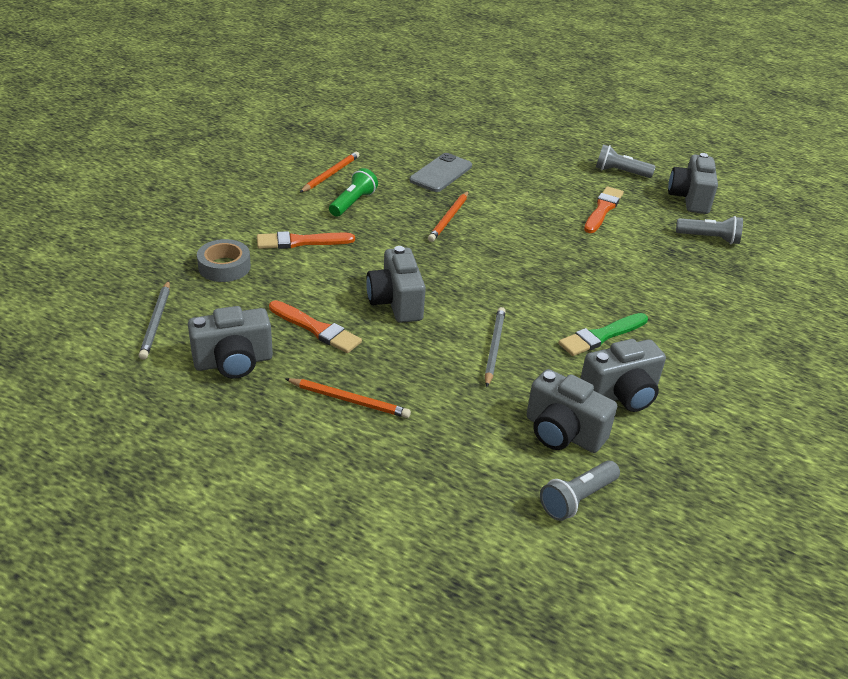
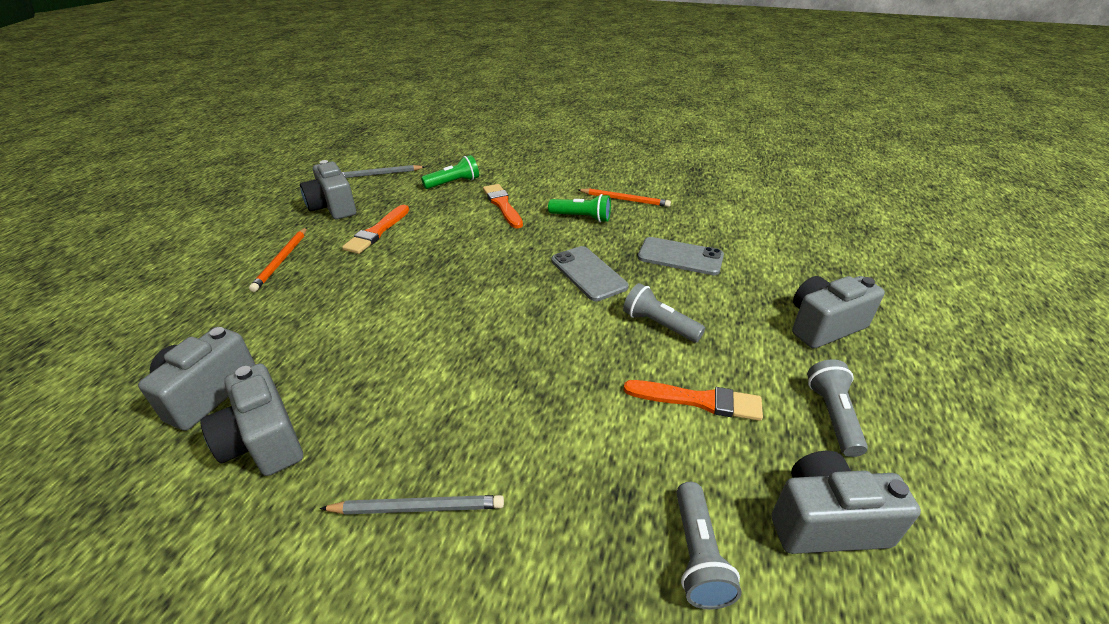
camera: 80 degrees right, 0 degrees up
(224, 267) = (453, 183): grey tape -> green flashlight
(396, 302) = (423, 263): grey camera -> grey camera (823, 326)
(449, 218) = (588, 273): orange pencil -> grey phone
(494, 347) = (355, 330): grey pencil -> grey pencil (417, 507)
(577, 499) = (102, 412): grey flashlight -> grey flashlight (659, 324)
(601, 336) = (382, 416): green brush -> none

